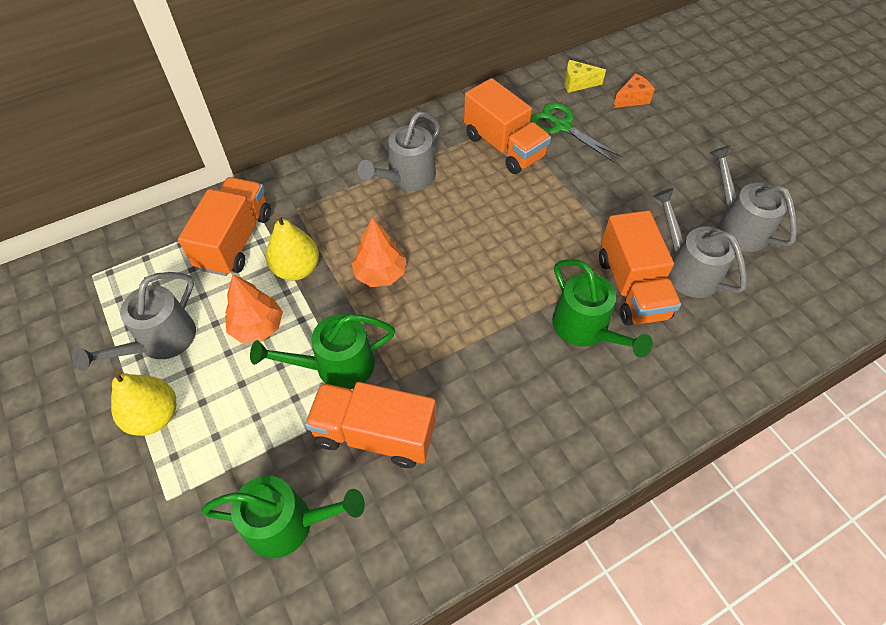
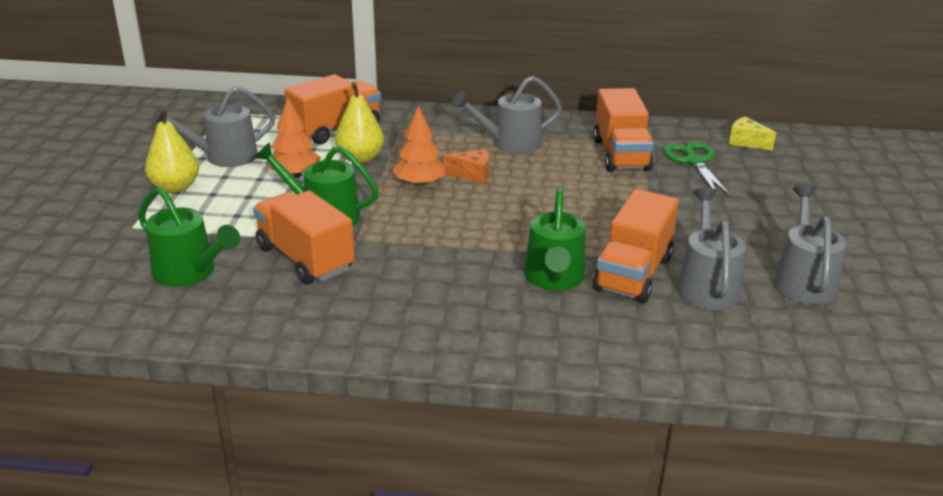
camera: 35 degrees right, 25 degrees down
(632, 99) = (793, 168): orange cheese -> orange cheese (472, 175)

